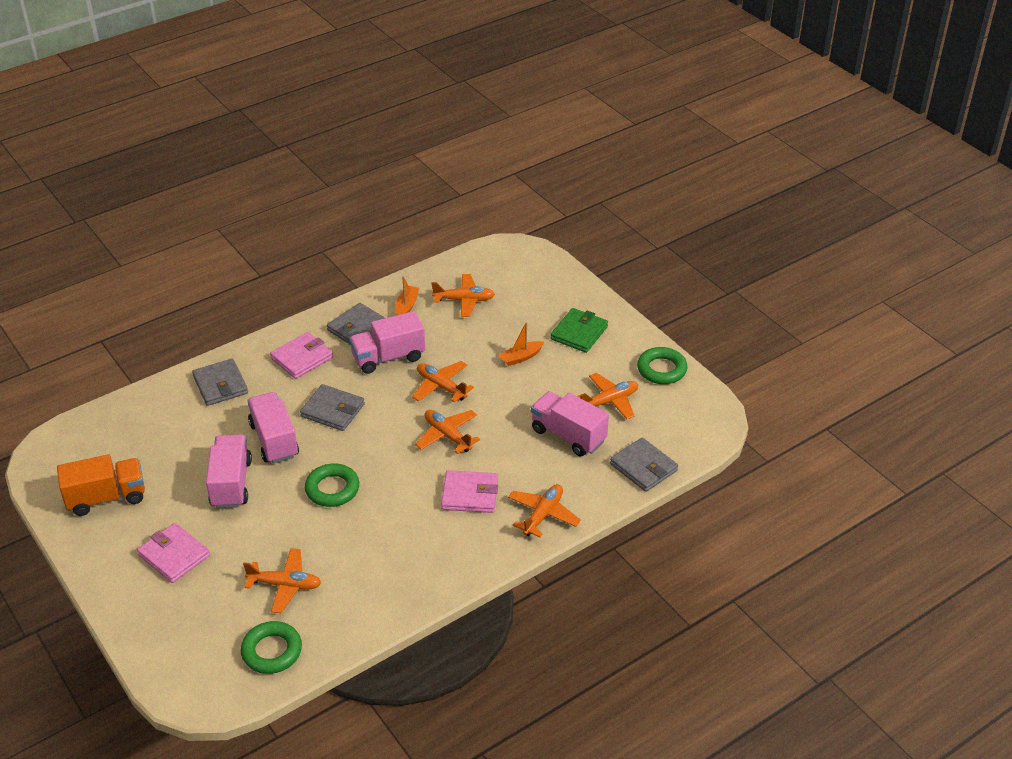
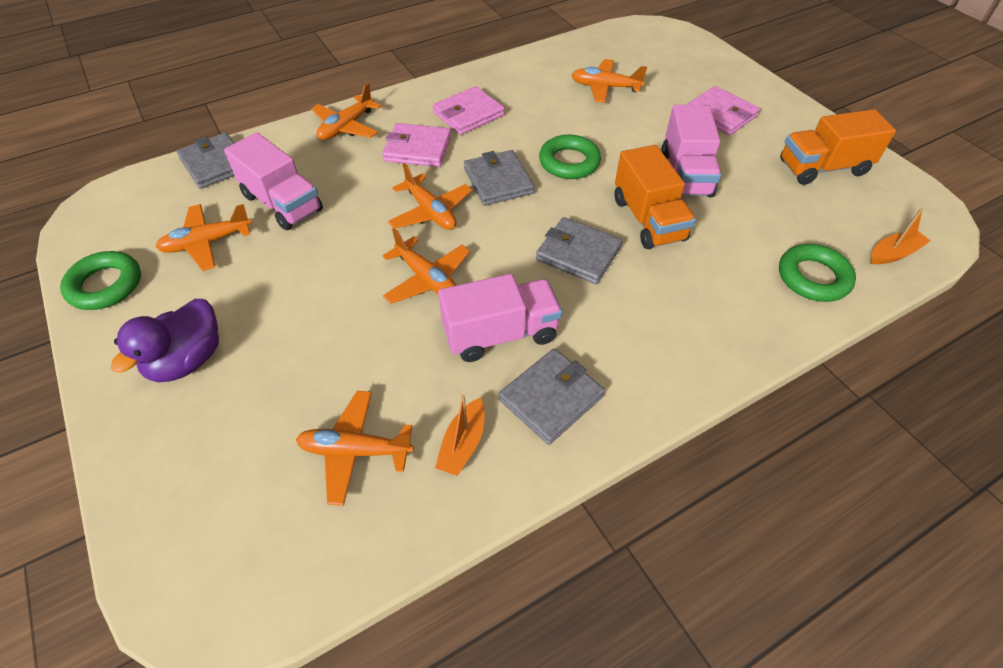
camera: 175 degrees left, 10 degrees up
(220, 385) = (747, 303): grey wallet -> grey wallet (498, 181)
(272, 651) = (607, 49): green ring -> green ring (813, 277)
(274, 440) = (648, 219): pink truck -> orange truck
(302, 358) = (636, 342): pink wallet -> pink wallet (468, 114)
(521, 357) = (298, 319): orange boat -> orange boat (893, 253)
(579, 333) = (187, 360): green wallet -> purple duck

